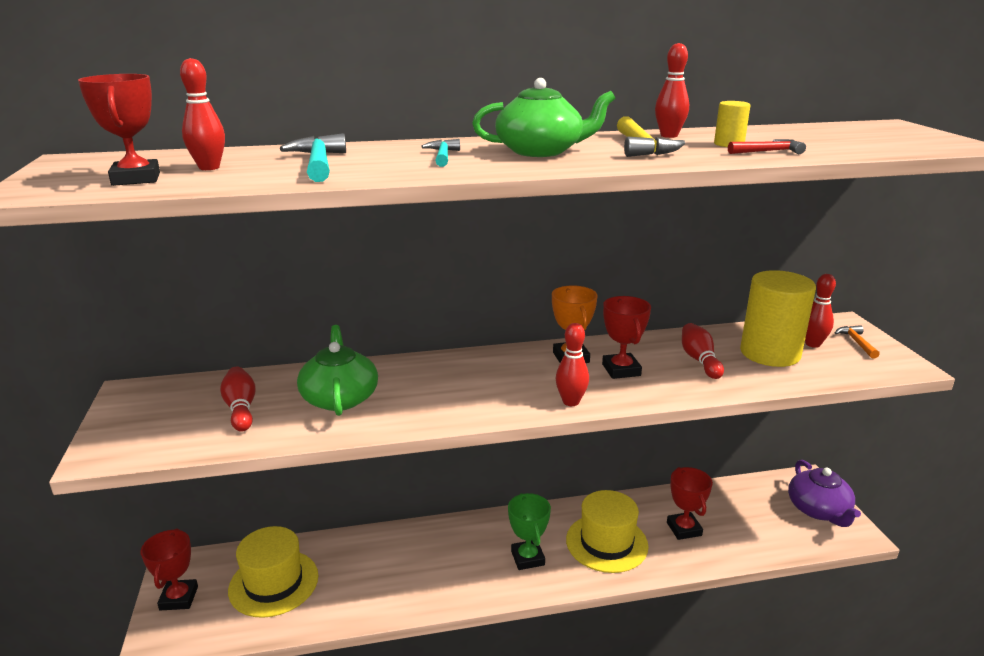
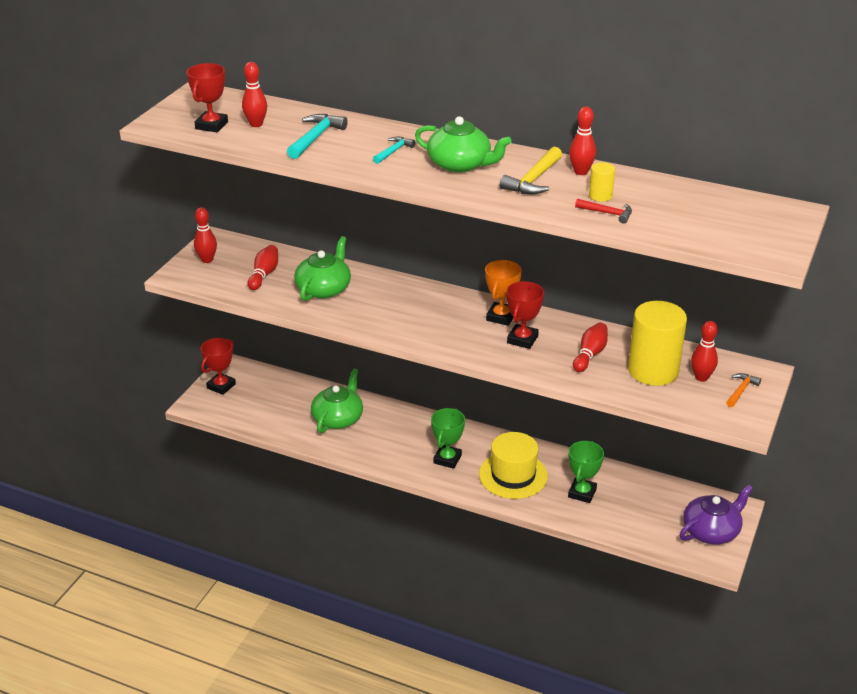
camera: 35 degrees right, 10 degrees up
(273, 583) = (278, 401): yellow hat -> none
(365, 569) = (338, 418): none -> green teapot
(571, 402) = (458, 347): red bowling pin -> red bowling pin (207, 260)
(684, 529) = (582, 493): red trophy -> green trophy
(818, 510) = (711, 531): purple teapot -> purple teapot turned 150 degrees counterclockwise

